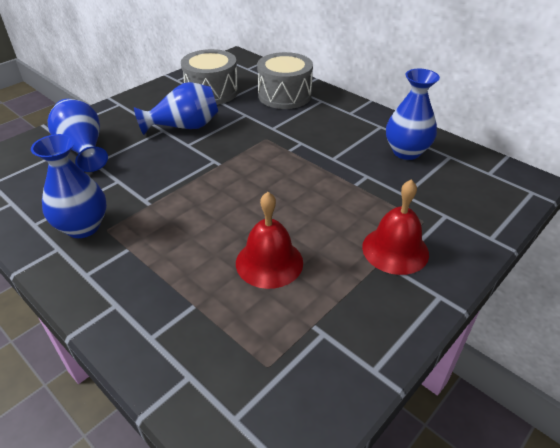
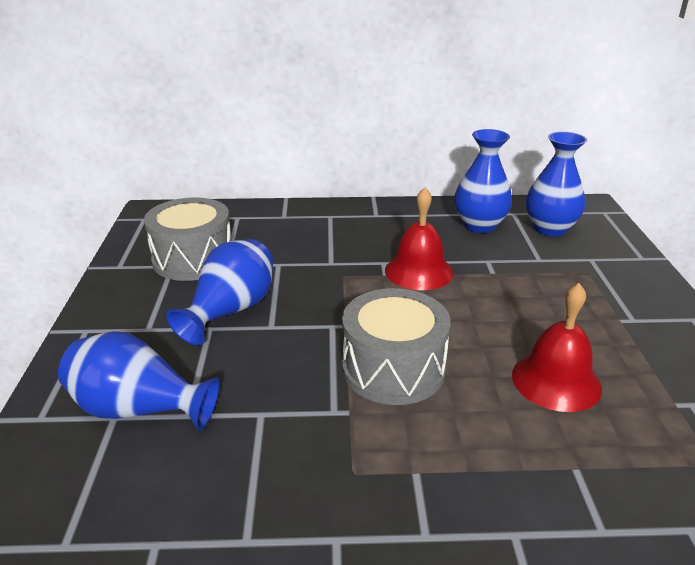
camera: 45 degrees left, 10 degrees down
(83, 227) = (320, 492): blue vase -> blue vase (550, 229)
(284, 95) = (284, 227): grey drum -> grey drum (393, 369)
(395, 250) = (611, 305): red bell -> red bell (419, 271)

